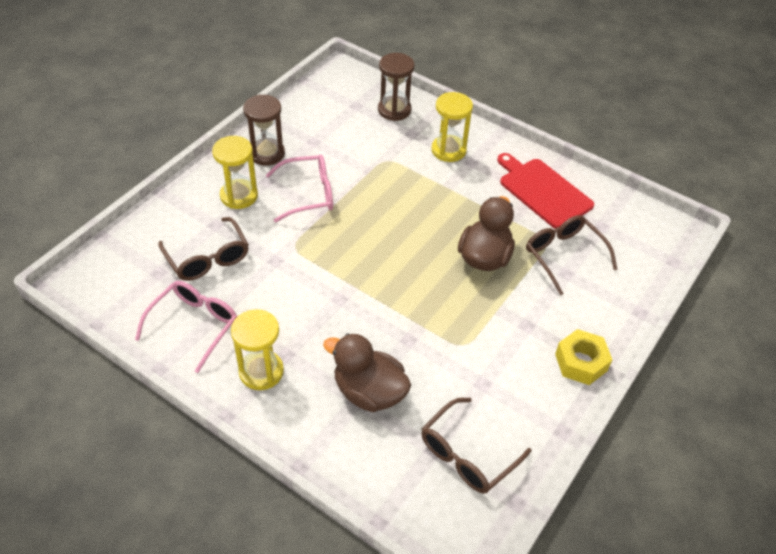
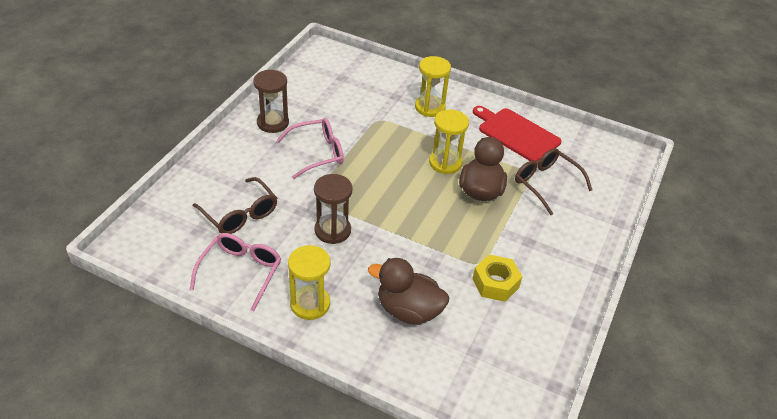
camera: 10 degrees left, 5 degrees down
(239, 196) = (256, 160): yellow hourglass -> yellow hourglass (445, 163)
(394, 110) = (376, 79): brown hourglass -> brown hourglass (332, 230)
(467, 455) = (504, 352): brown glasses -> none
(581, 362) = (580, 267): yellow nut -> yellow nut (495, 283)

